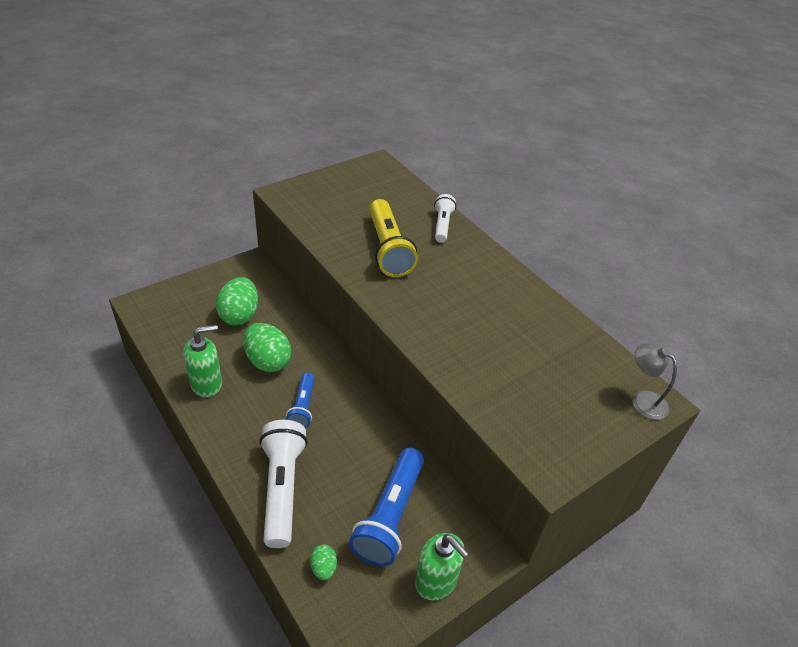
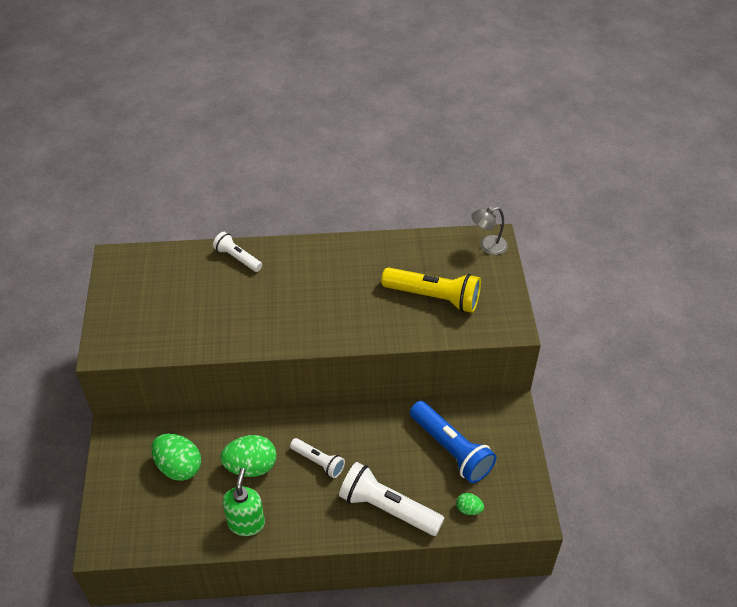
camera: 55 degrees left, 5 degrees up
(303, 407) = (318, 462): blue flashlight -> white flashlight
(388, 249) = (240, 308): yellow flashlight -> yellow flashlight (433, 297)
(436, 581) = (514, 447): green soap dispenser -> none

